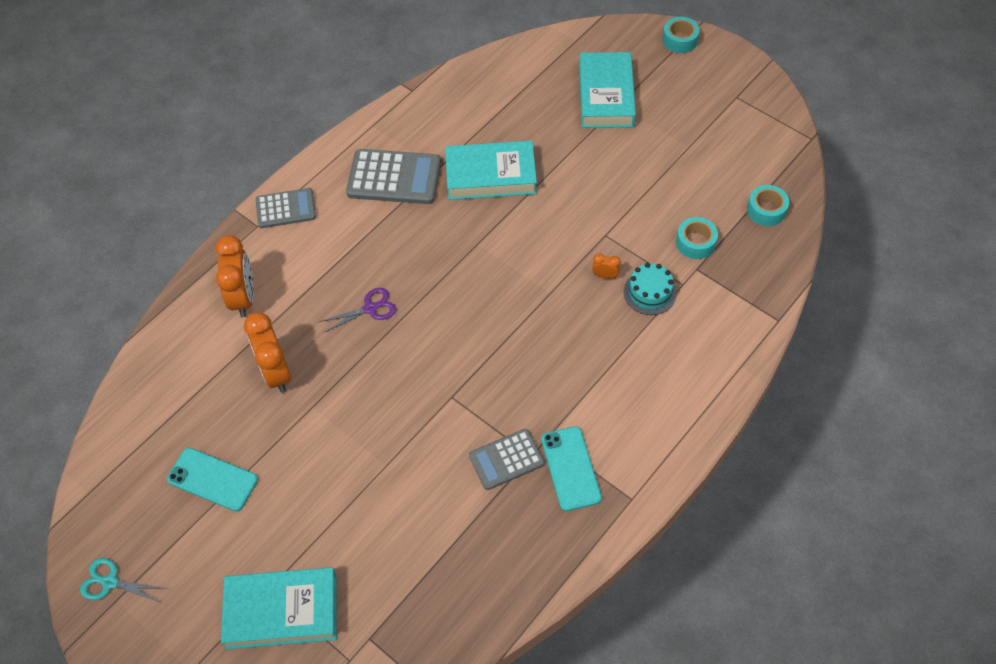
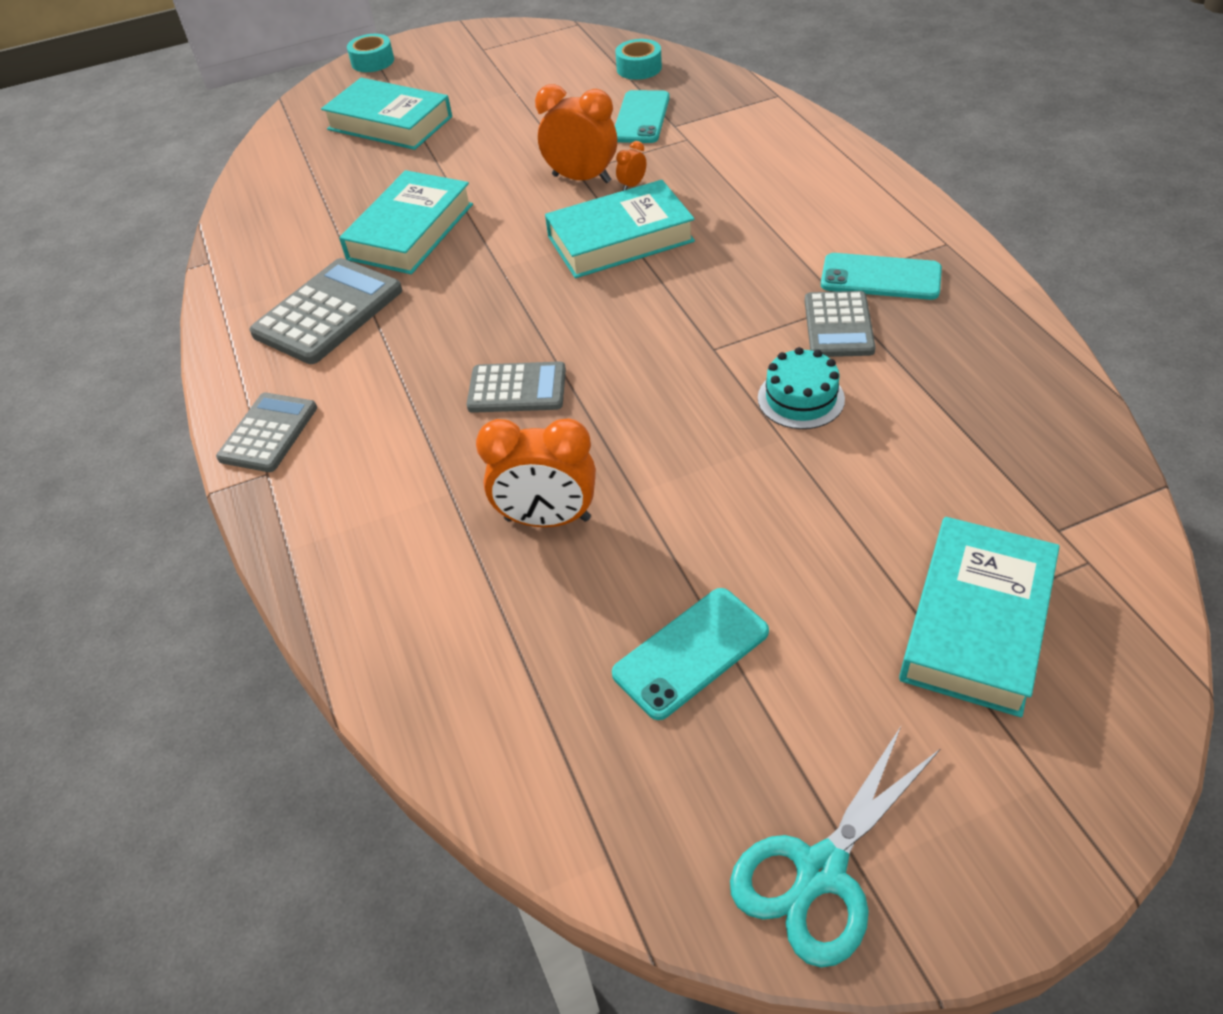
camera: 60 degrees left, 10 degrees down
(110, 582) = (820, 871): turquoise scissors -> turquoise scissors, size x1.56
(243, 298) = (381, 524): orange clock -> orange clock (581, 179)
(370, 308) = (517, 389): purple scissors -> grey calculator
(539, 296) = (620, 239): none -> turquoise book
(650, 292) = (680, 162): turquoise cake -> turquoise cake (800, 398)
(695, 243) = (641, 117): turquoise tape -> turquoise phone

